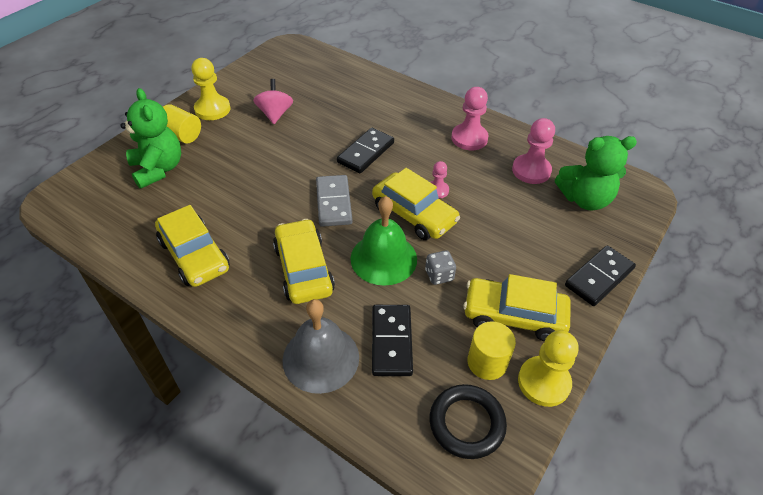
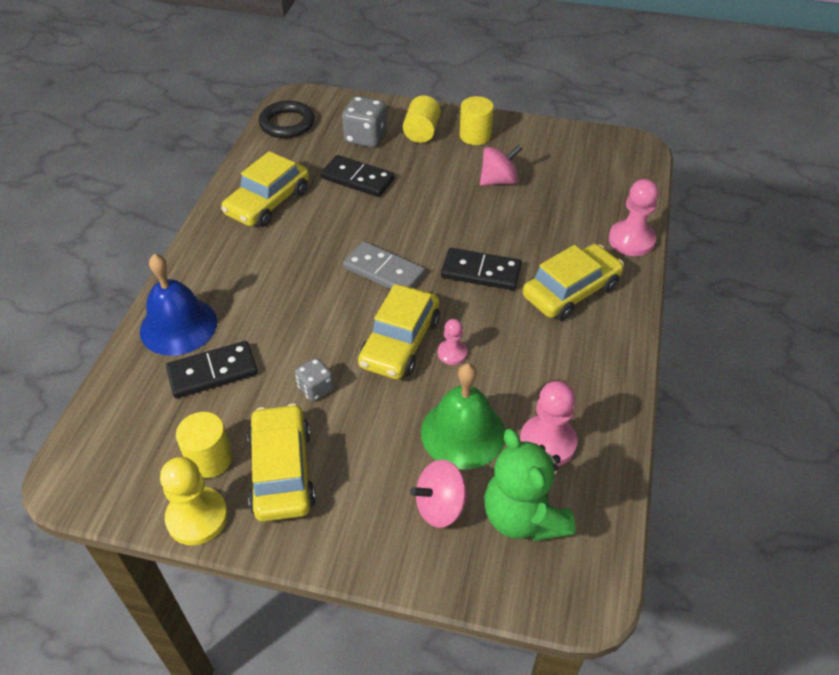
camera: 70 degrees right, 0 degrees up
(158, 169) = (365, 137): green teddy bear -> grey dice
(212, 109) = (475, 136): yellow pawn -> yellow cylinder
(303, 269) = (280, 279): yellow car -> yellow car (571, 291)
(321, 358) = (178, 326): grey bell -> blue bell
(333, 202) = (384, 271): grey domino -> grey domino turned 60 degrees clockwise
(383, 258) = (320, 335): green bell -> green bell (463, 433)
(466, 423) = (131, 457): black ring -> black ring (287, 123)
(469, 138) = (572, 361): pink pawn -> pink pawn (631, 240)
(567, 235) = (440, 506): none -> pink spinning top
(599, 277) = (378, 554): black domino -> black domino (357, 179)

